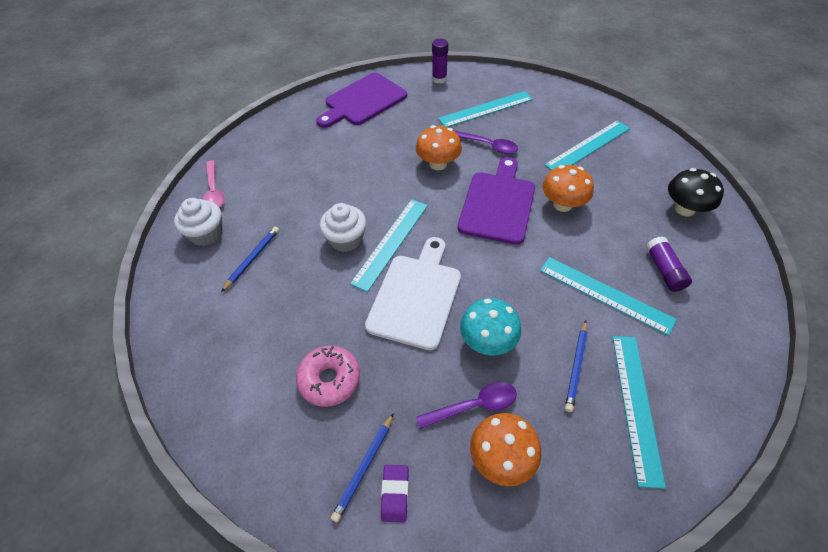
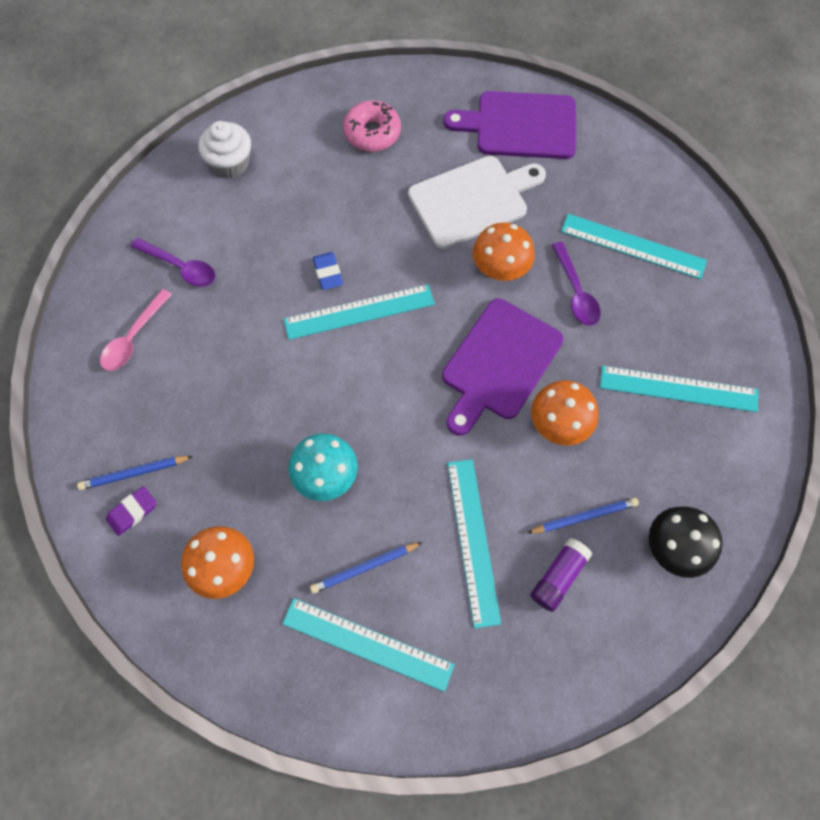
camera: 45 degrees right, 15 degrees up
(214, 191) = (279, 121): pink spoon -> pink spoon (134, 338)
(252, 259) = (239, 222): blue pencil -> blue pencil (584, 516)
(329, 379) = (182, 385): pink donut -> pink donut (372, 133)
(346, 239) = (328, 273): white cupcake -> blue eraser
(416, 296) = (320, 381): white cutting board -> white cutting board (472, 200)
(439, 79) = (634, 163): purple glue stick -> none
(473, 406) = (253, 512): purple spoon -> purple spoon (181, 267)
(497, 204) = (499, 364): purple cutting board -> purple cutting board turned 150 degrees clockwise
(636, 405) = (367, 644): turquoise ruler -> turquoise ruler turned 60 degrees clockwise

